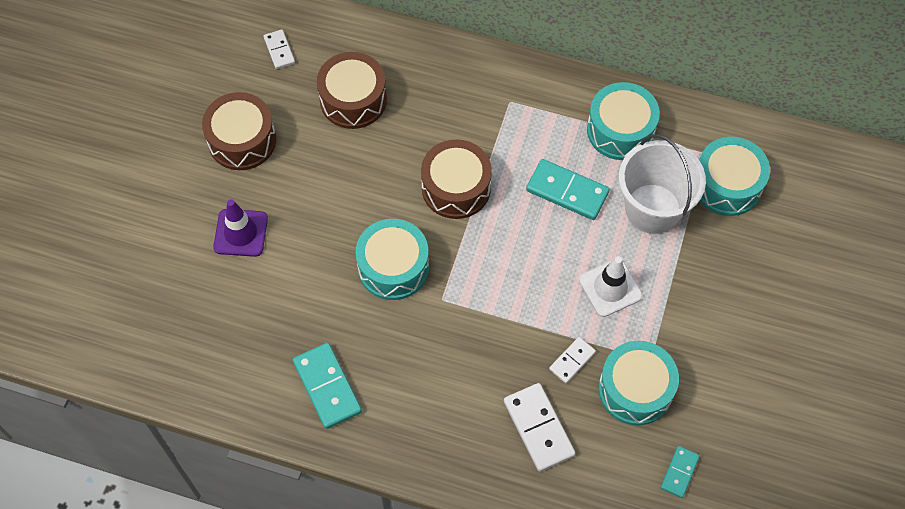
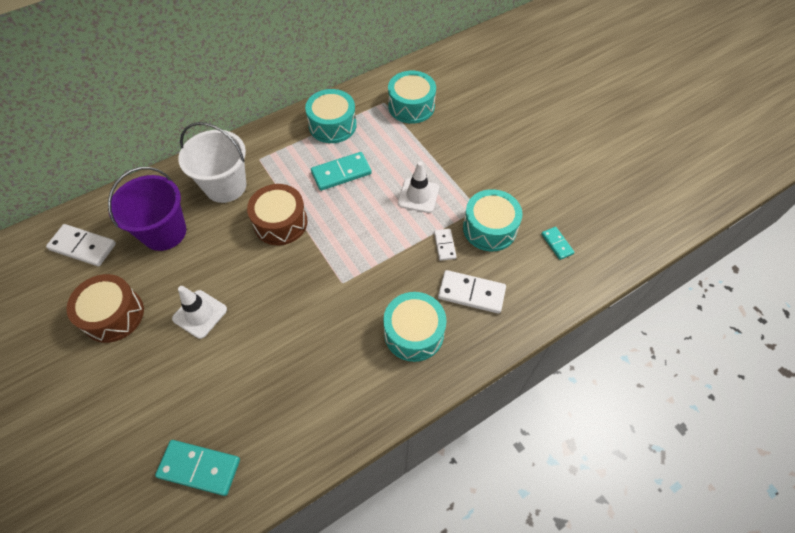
camera: 50 degrees left, 5 degrees down
(240, 233) = (174, 366): purple traffic cone -> none
(279, 50) = (83, 247): white domino -> white domino, size x1.74
(303, 207) = (200, 314): none -> white traffic cone
(327, 387) = (335, 395): turquoise domino -> turquoise domino (199, 468)
(353, 100) = (164, 232): brown drum -> purple bucket
(393, 267) = (294, 293): turquoise drum -> turquoise drum (414, 333)
(652, 208) = (392, 144): white bucket -> white bucket (225, 186)

